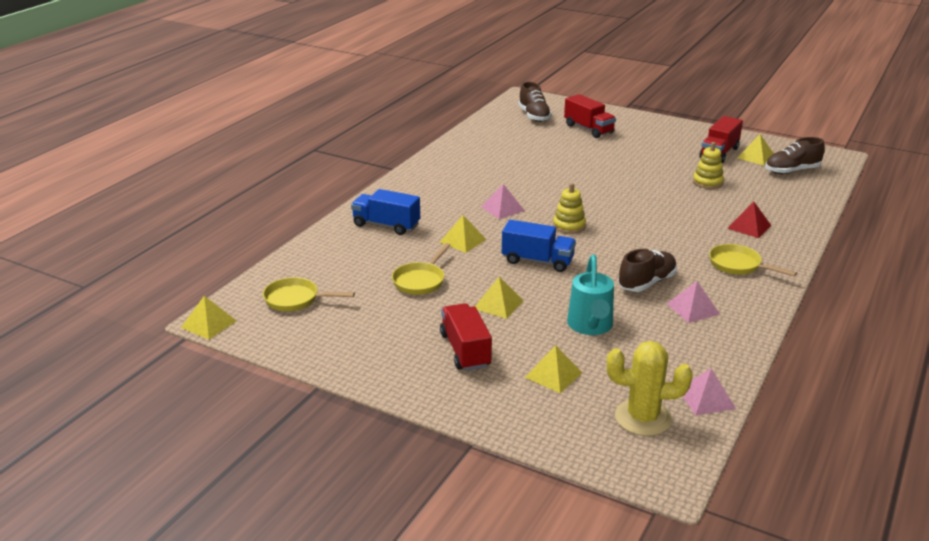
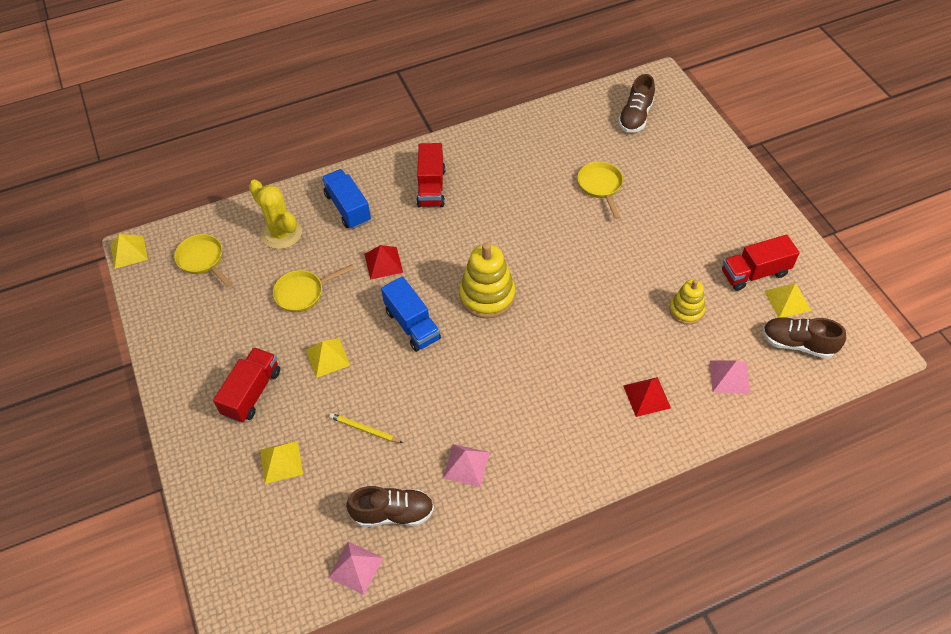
camera: 40 degrees right, 25 degrees up
(462, 241) = (383, 263): yellow pyramid -> red pyramid
(502, 208) = (458, 239): pink pyramid -> pink pyramid (729, 377)
(569, 226) = (487, 296): yellow stacking toy -> yellow stacking toy, size x1.65
(588, 129) = (665, 164): red truck -> red truck (431, 187)
(590, 327) = (364, 429): turquoise watering can -> yellow pencil
(643, 418) = (289, 551): yellow cactus -> yellow cactus (281, 233)
(646, 283) = (466, 409): brown shoe -> brown shoe (393, 513)
(738, 265) = (571, 440): yellow pan -> yellow pan (600, 186)

